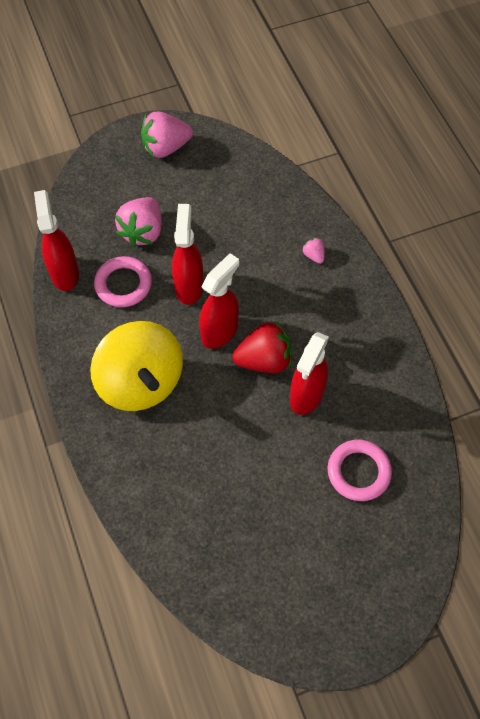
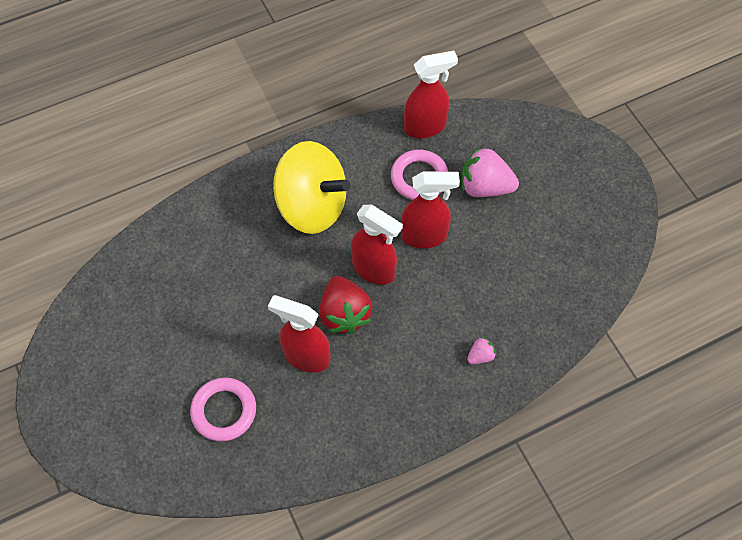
camera: 85 degrees right, 0 degrees up
(141, 382) = (312, 206): yellow spinning top -> yellow spinning top turned 120 degrees counterclockwise
(166, 147) = (600, 195): pink strawberry -> none

